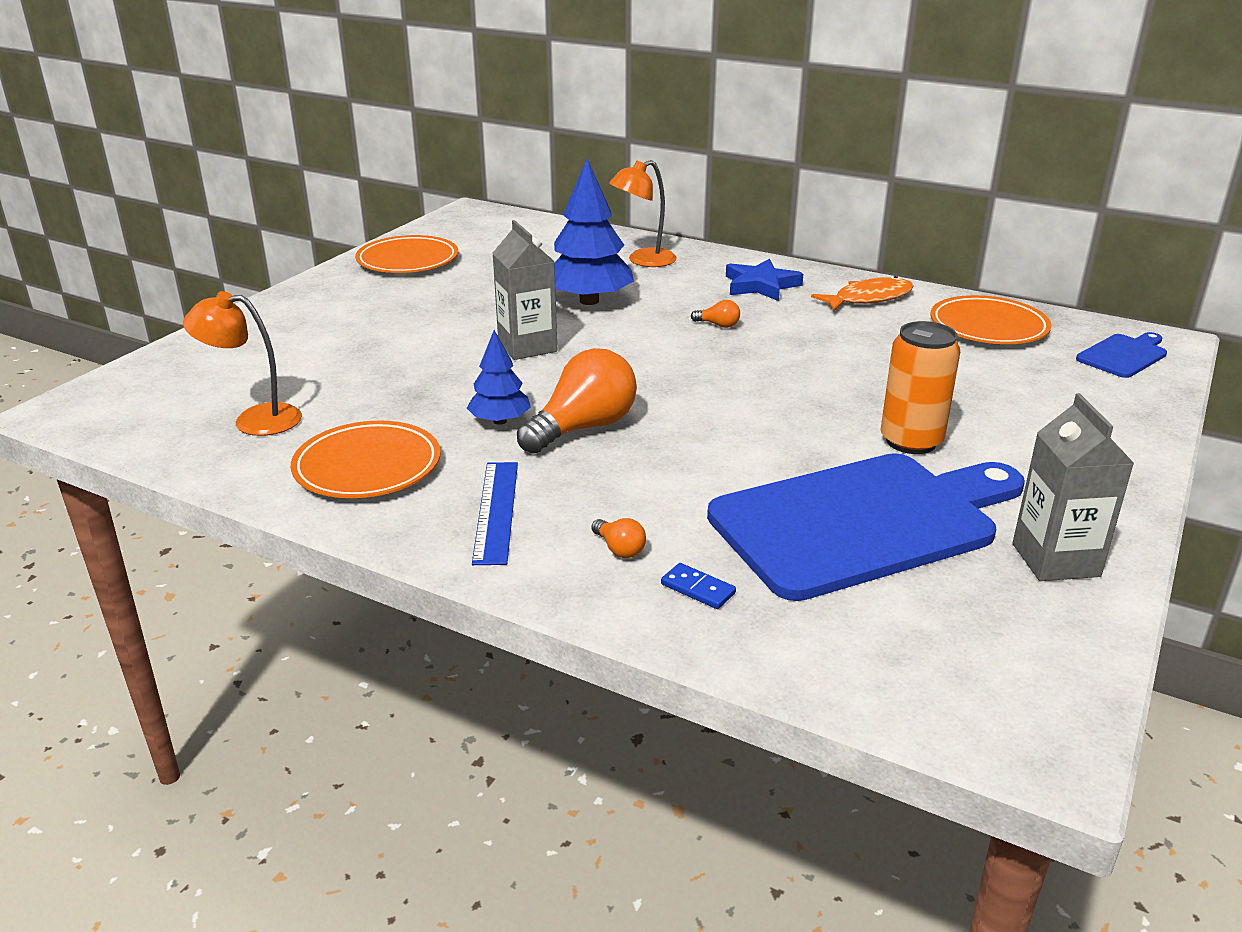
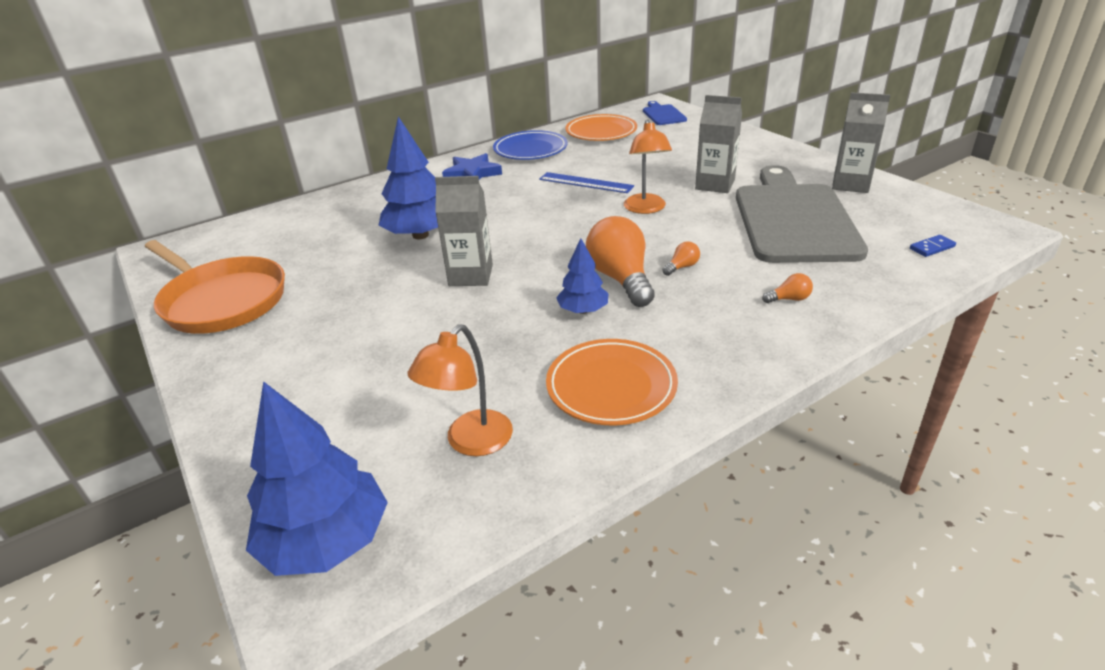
camera: 60 degrees left, 5 degrees up
(124, 397) = (327, 541): none -> blue tree
(408, 260) = (222, 301): orange plate -> orange pan
(496, 511) = (716, 336): blue ruler -> blue ruler (585, 183)
(643, 261) = (378, 201): orange lamp -> orange lamp (646, 209)
(698, 589) = (844, 283): blue domino -> blue domino (932, 248)
(718, 325) = (515, 200): orange light bulb -> orange light bulb (682, 267)
(862, 522) = (794, 219): blue cutting board -> grey cutting board
(868, 298) = (530, 150): orange fish -> blue plate
(911, 441) = (715, 184): orange can -> grey carton

